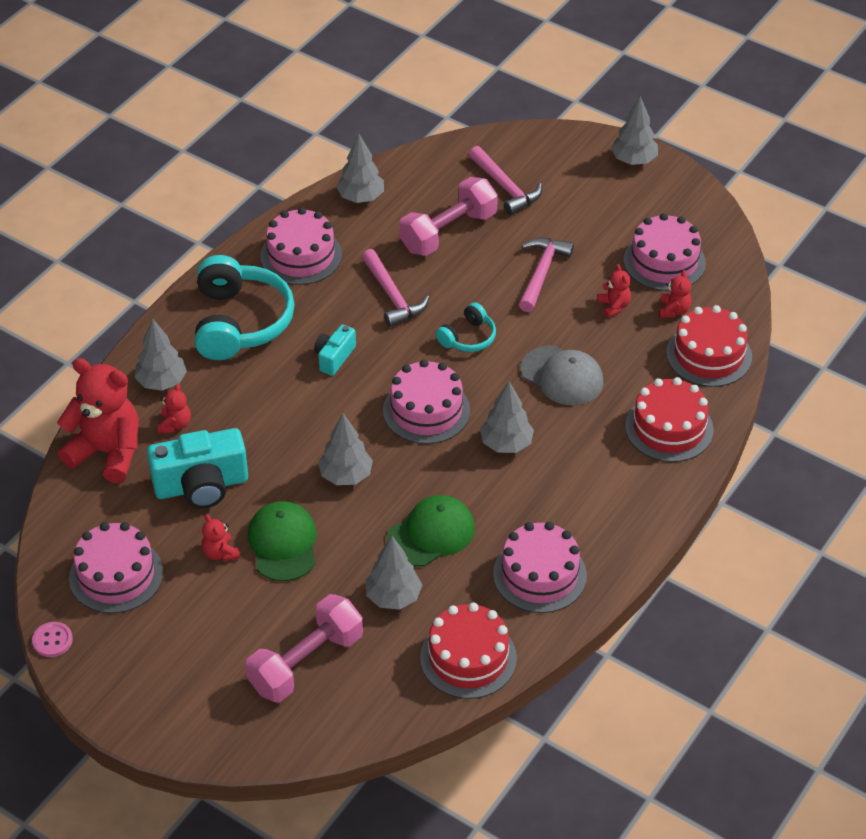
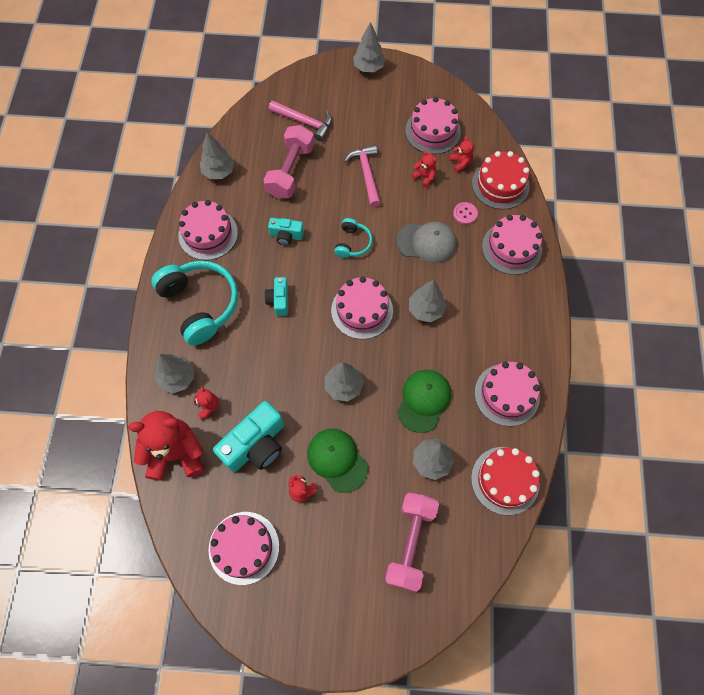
camera: 30 degrees left, 20 degrees up
(52, 640) = (234, 625): pink button -> pink button (465, 214)
(392, 296) = (286, 236): pink hammer -> turquoise camera
(669, 428) = (511, 248): red cake -> pink cake

